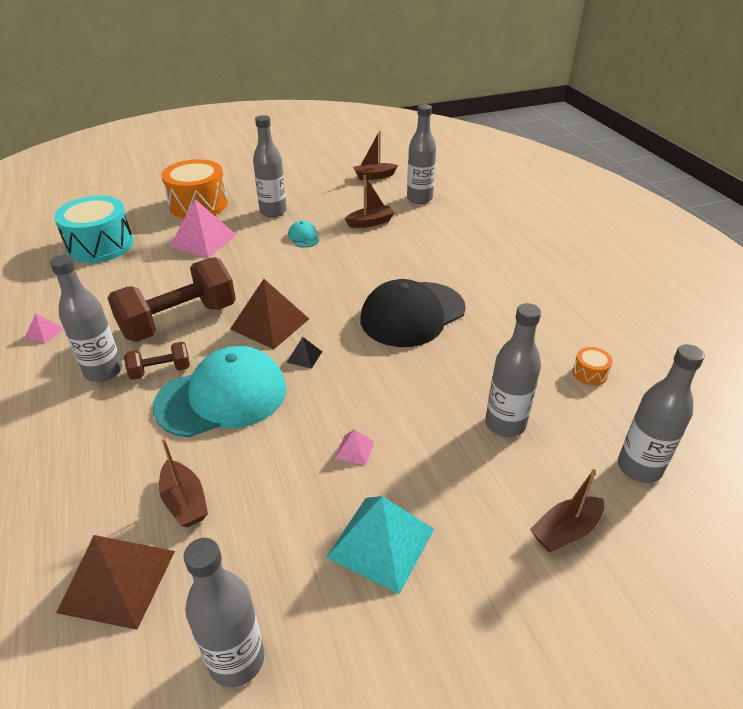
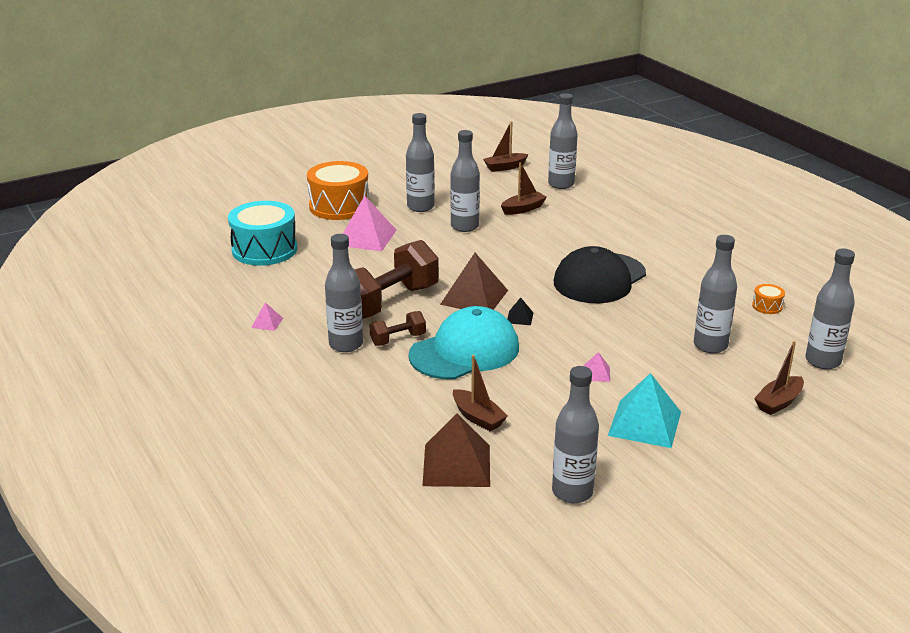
camera: 10 degrees left, 10 degrees down
(303, 237) = (464, 226): turquoise cap -> grey bottle

